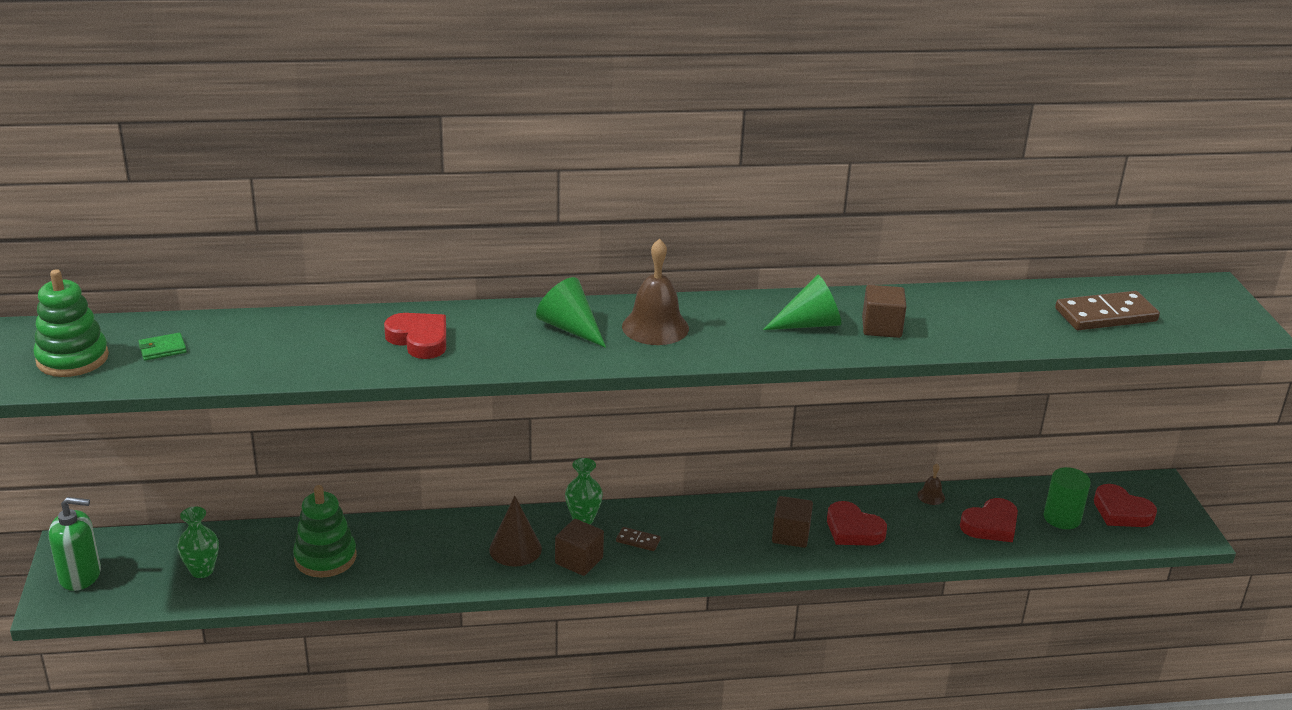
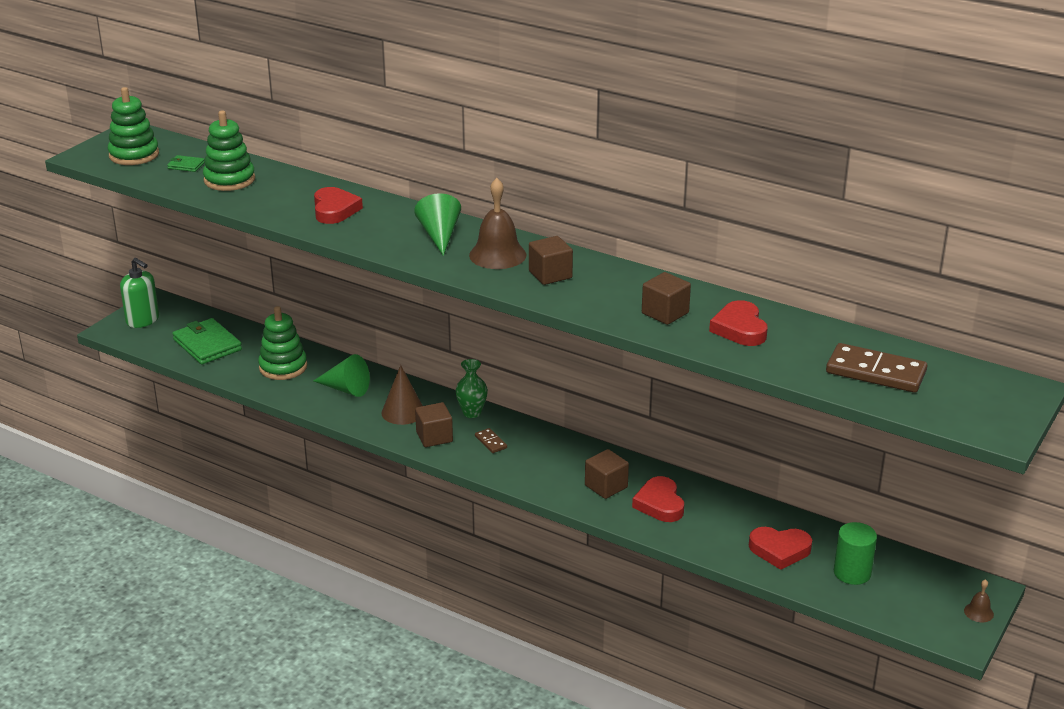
camera: 40 degrees right, 0 degrees up
(202, 570) = (207, 345): green vase -> green wallet
(244, 348) = (229, 180): none -> green stacking toy
(732, 328) = (550, 275): none -> brown cube
(809, 324) = (612, 291): green cone -> green cone (345, 389)
(931, 496) = (759, 509): brown bell -> brown bell (978, 612)
(1121, 512) = (916, 592): red heart -> red heart (740, 329)

